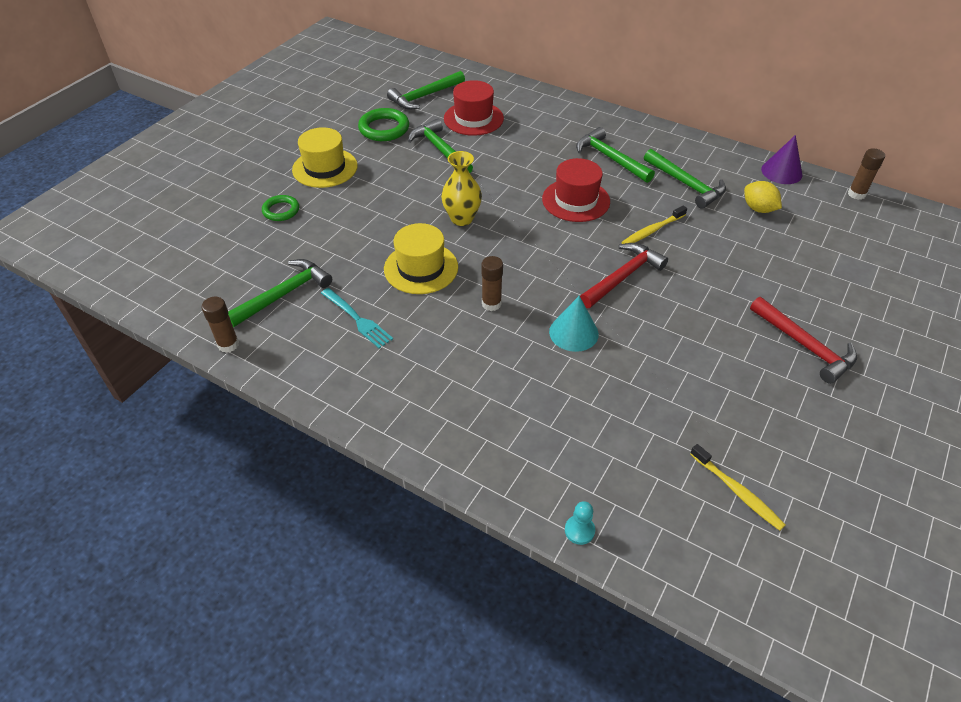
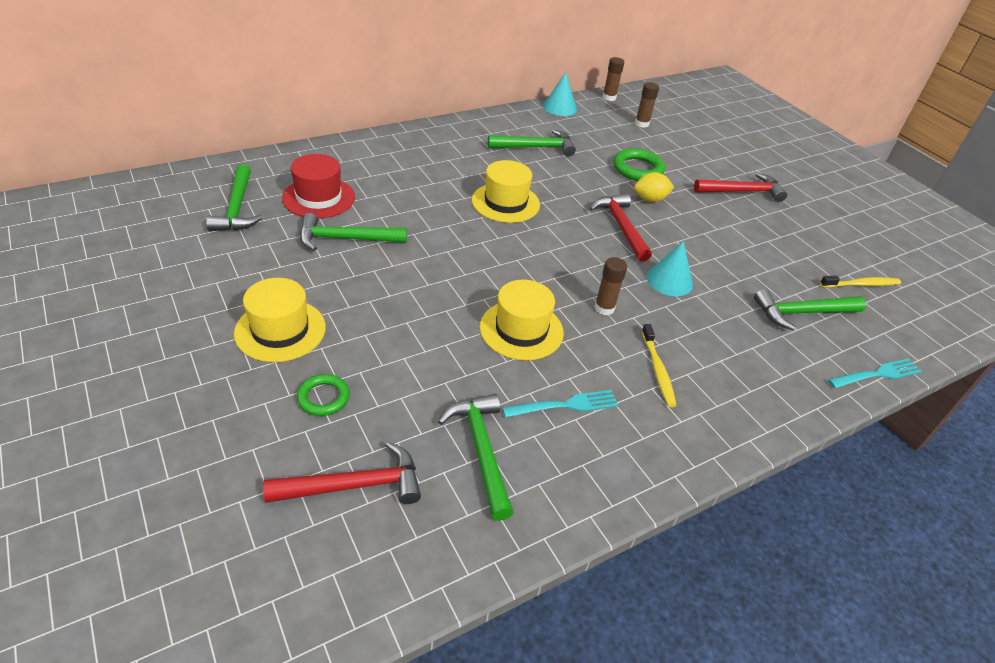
camera: 65 degrees left, 5 degrees down
(221, 253) = (354, 485): none -> red hammer
(228, 344) = (533, 534): brown glue stick -> brown glue stick (641, 124)
(384, 128) = (260, 258): green ring -> green ring (637, 169)
(462, 218) = (470, 273): yellow vase -> none
(576, 200) = (505, 202): red hat -> yellow hat
(579, 530) = (877, 374): turquoise pawn -> turquoise fork
(610, 158) = (467, 161): green hammer -> green hammer (802, 313)
(652, 230) = (577, 188): yellow toothbrush -> yellow toothbrush (658, 370)
(758, 209) = (592, 136): yellow lemon -> yellow lemon (650, 199)
(781, 172) = (559, 107): purple cone -> turquoise cone

